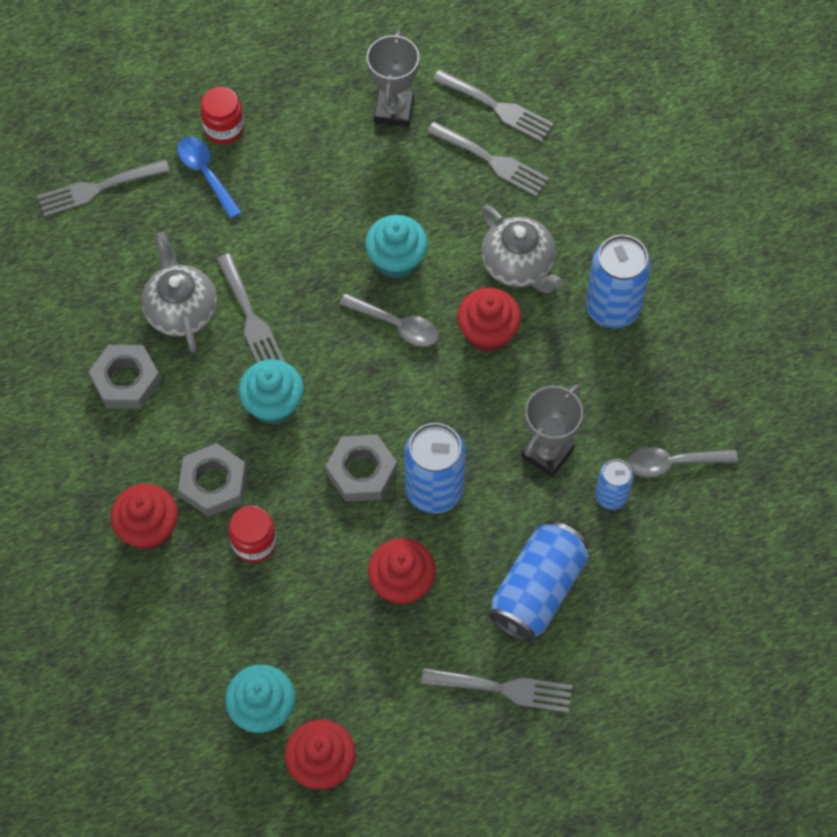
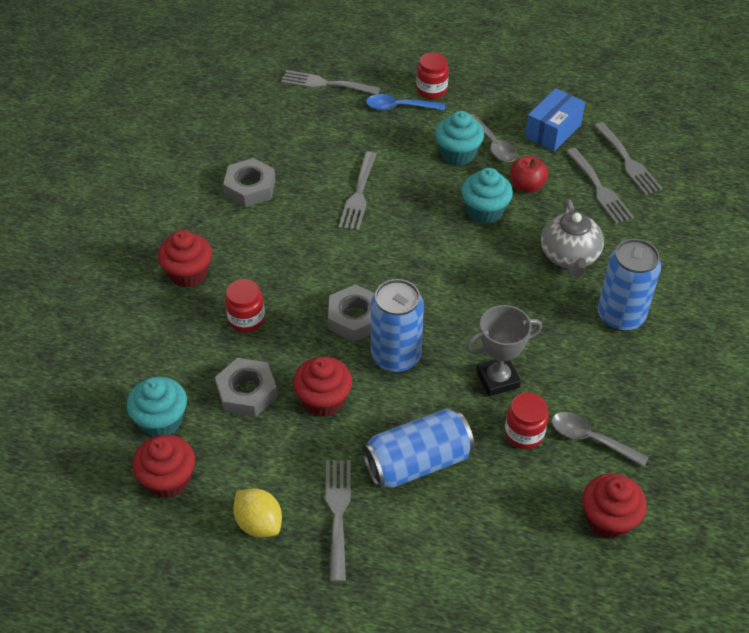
camera: 35 degrees right, 15 degrees down
(181, 310) = (318, 168): grey teapot -> none
(206, 174) = (399, 107): blue spoon -> blue spoon turned 90 degrees counterclockwise
(213, 483) = (251, 271): grey nut -> grey nut (247, 392)
(273, 404) = (330, 248): turquoise cupcake -> turquoise cupcake (458, 154)
(394, 110) = (553, 131): grey trophy -> blue box
(396, 325) = (453, 247): grey spoon -> grey spoon (493, 145)
(417, 201) = (527, 186): none -> red apple
(441, 748) = (259, 523): none -> yellow lemon
(487, 332) = (514, 284): red cupcake -> red cupcake (608, 519)
(504, 689) = (338, 513): grey fork -> grey fork turned 135 degrees counterclockwise
(611, 496) = (524, 433): blue can -> red jar

